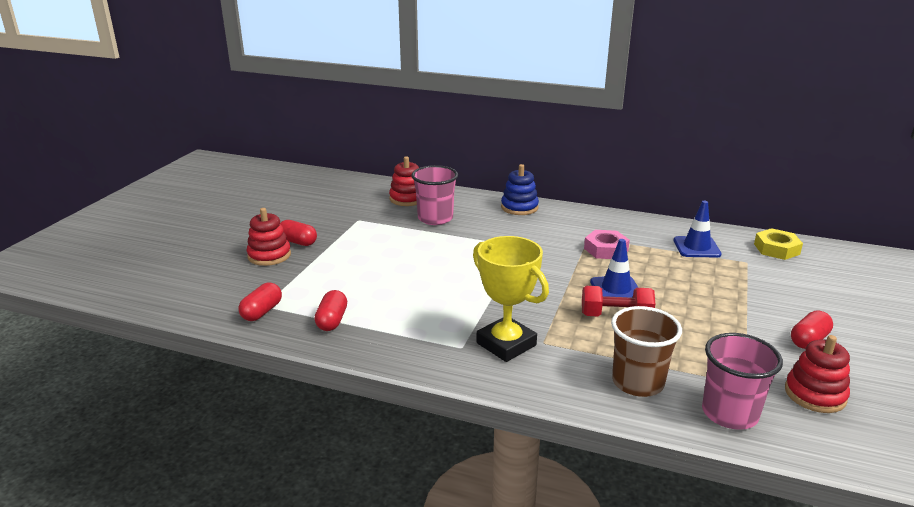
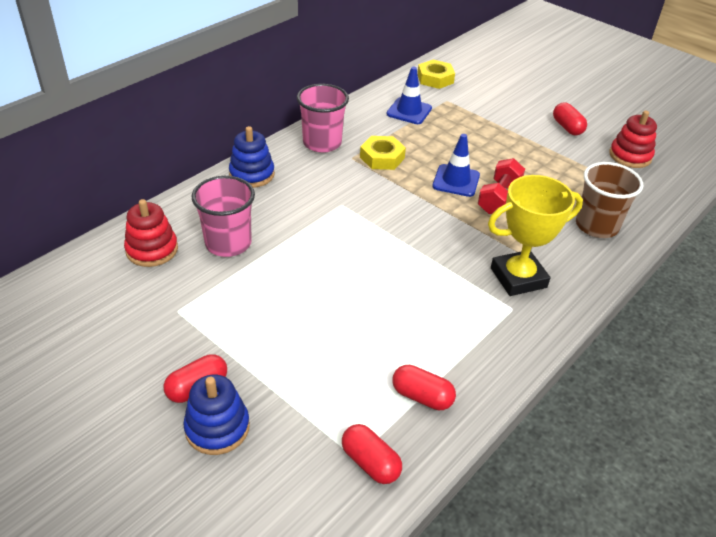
camera: 70 degrees left, 15 degrees up
(269, 255) = (217, 428): red stacking toy -> blue stacking toy
(606, 249) = (382, 158): pink nut -> yellow nut
(729, 413) = (643, 200): pink cup -> pink cup (322, 143)

